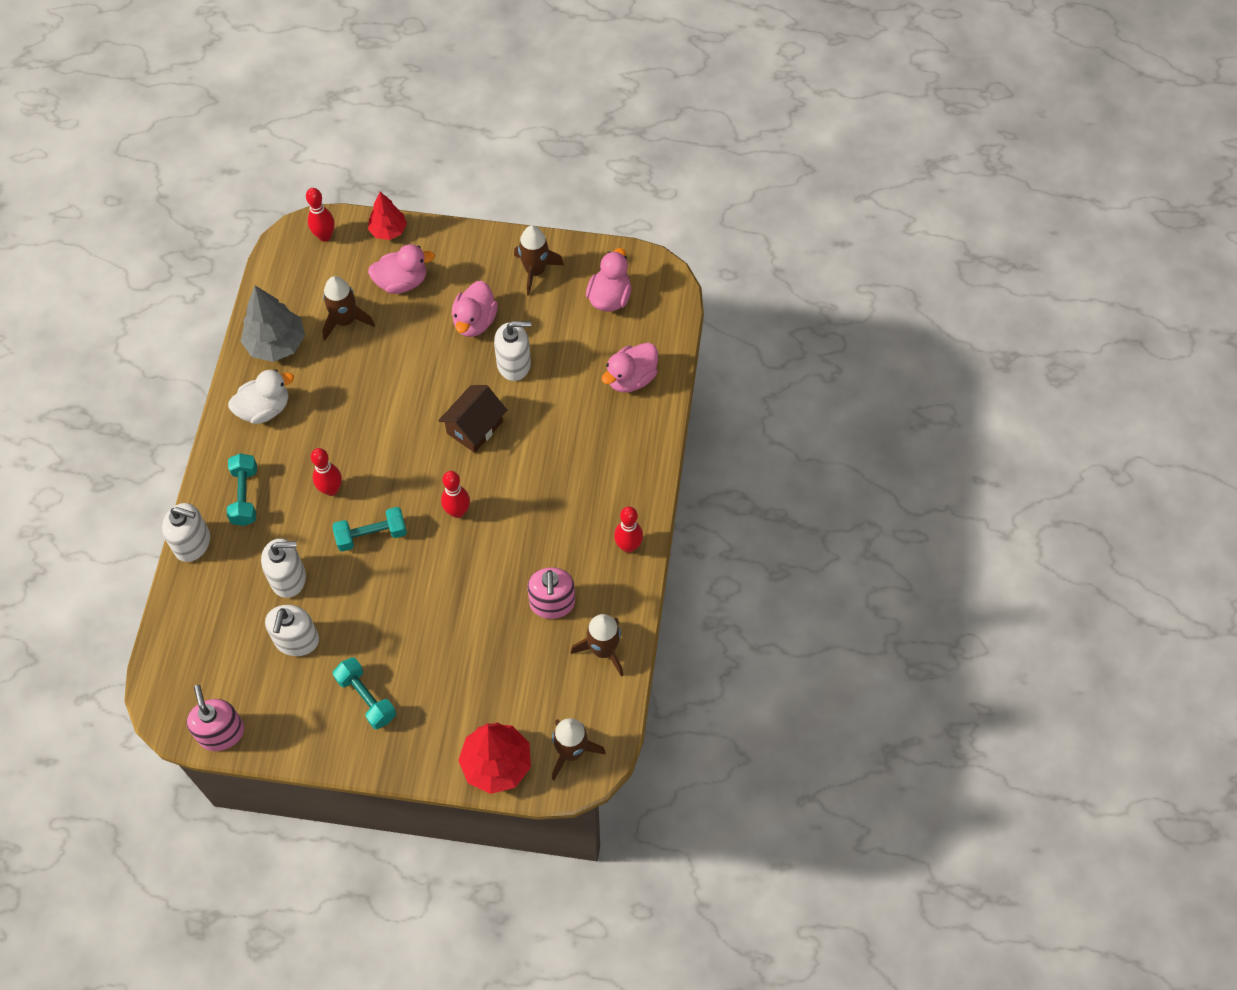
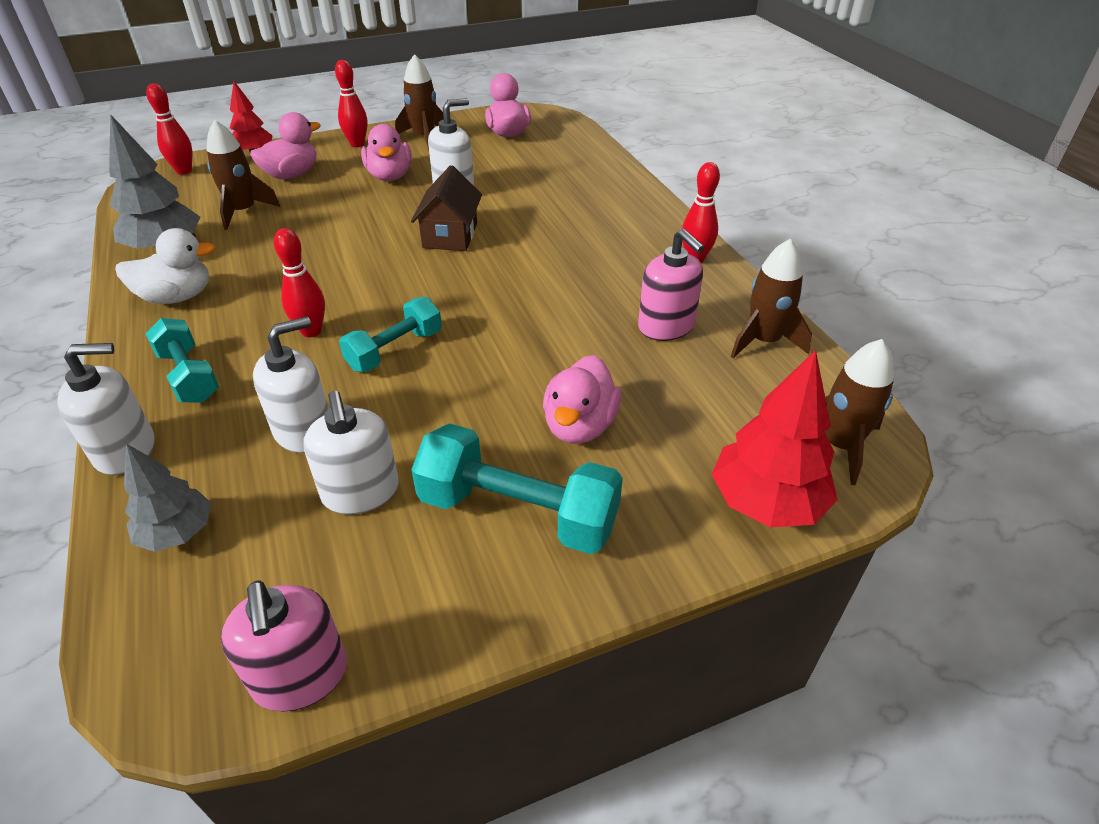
camera: 30 degrees left, 20 degrees down
(199, 618) = (177, 532): none -> grey tree
(221, 733) = (300, 676): pink soap dispenser -> pink soap dispenser turned 150 degrees counterclockwise
(264, 409) = (177, 297): white duck -> white duck turned 45 degrees clockwise
(366, 698) = (518, 513): turquoise dumbbell -> turquoise dumbbell, size x1.56
(457, 511) = (486, 296): red bowling pin -> red bowling pin (357, 144)
(631, 378) = (575, 165): pink duck -> pink duck (579, 426)

